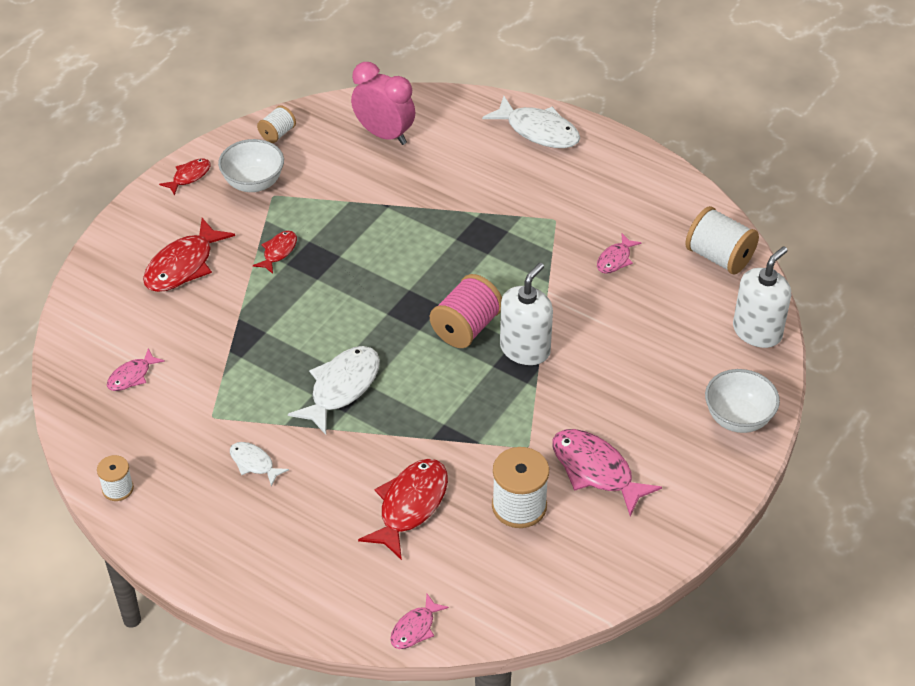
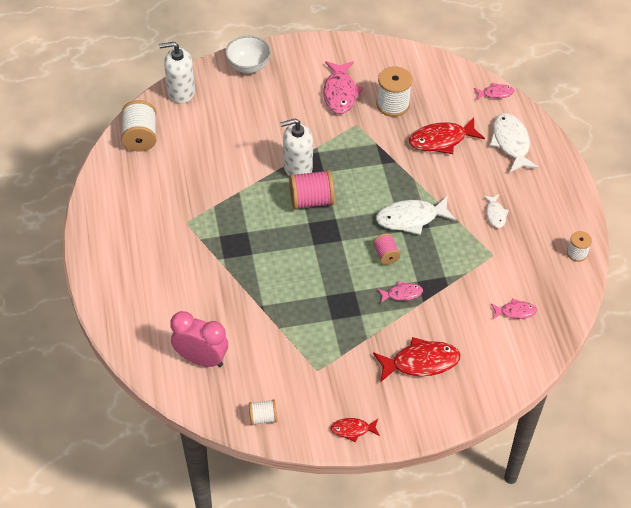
camera: 135 degrees left, 5 degrees up
(253, 183) = (319, 389): white bowl -> none
(278, 252) = (357, 326): red fish -> none
(325, 333) = (386, 255): none -> pink spool
(384, 134) = (201, 359): pink clock -> pink clock turned 120 degrees clockwise
(538, 131) = (115, 284): white fish -> white fish (511, 143)
(615, 259) = (190, 176): pink fish -> pink fish (402, 294)

